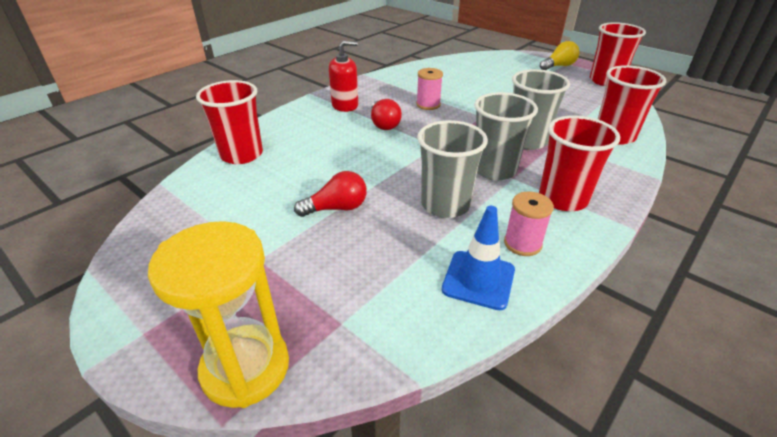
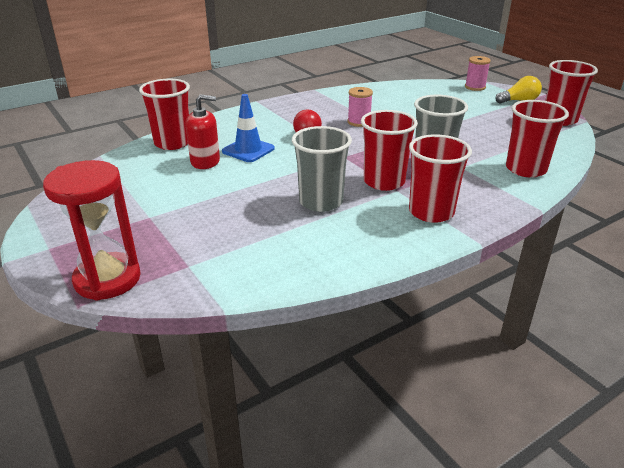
camera: 15 degrees right, 5 degrees down
(246, 368) = (107, 279): yellow hourglass -> red hourglass
(337, 208) = (228, 191): red light bulb -> none
(345, 105) = (281, 114): red soap dispenser -> red soap dispenser (205, 162)
(478, 280) = (312, 257): blue traffic cone -> blue traffic cone (248, 150)
(494, 170) = (384, 182): grey cup -> red cup
(522, 243) = (368, 239): pink spool -> pink spool (475, 87)

